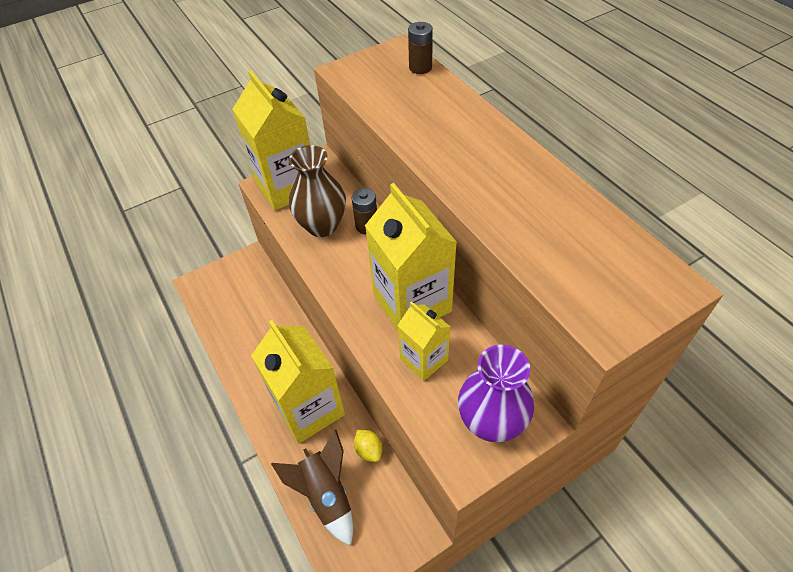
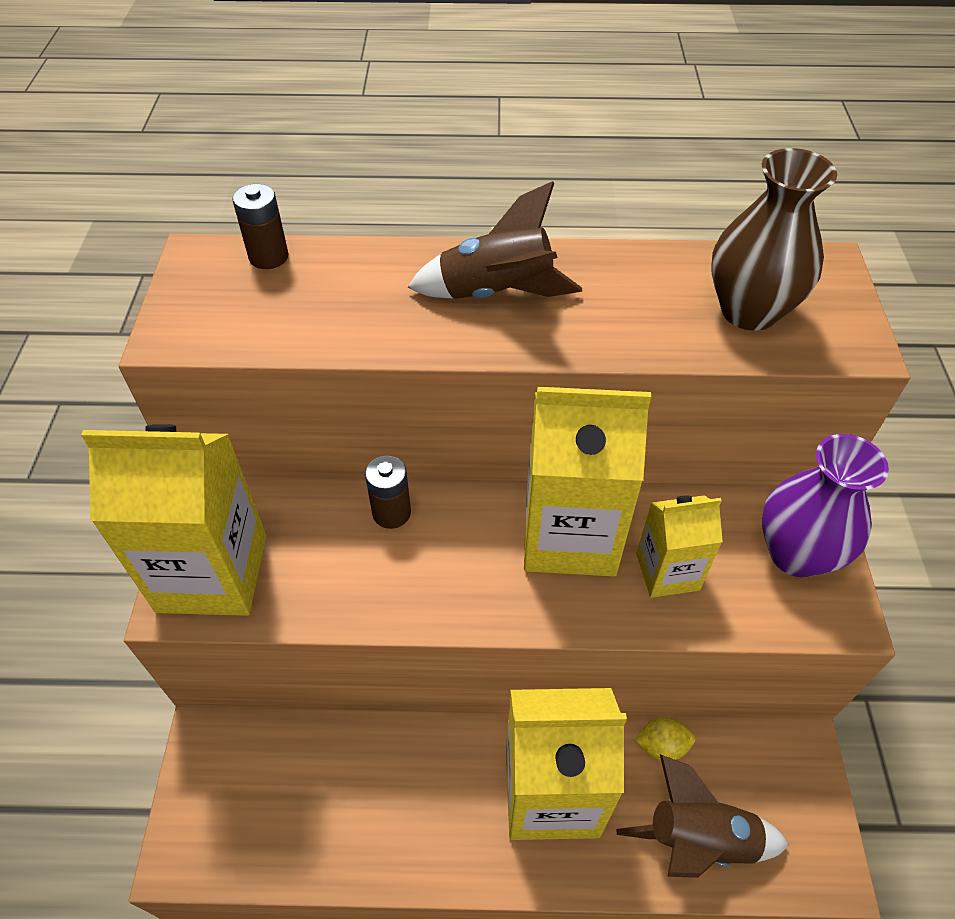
camera: 60 degrees left, 0 degrees up
(322, 225) = (341, 567): brown vase -> brown vase (749, 311)
(477, 151) = (496, 293): none -> brown rocket

